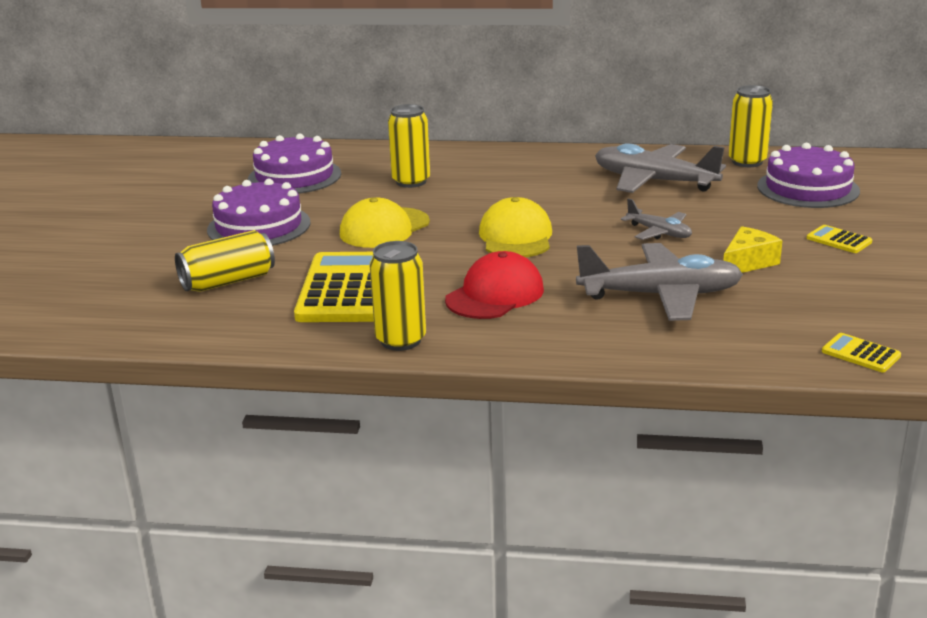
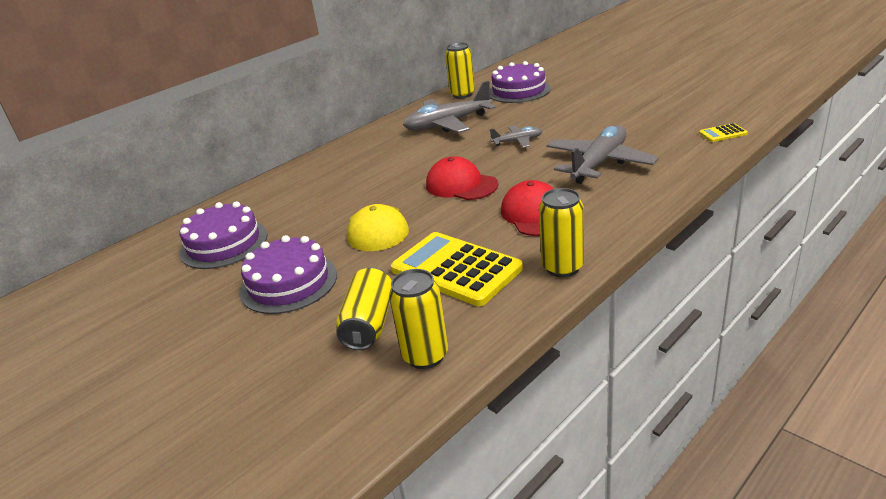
camera: 50 degrees left, 5 degrees up
(411, 182) = (317, 199): yellow can -> yellow can (425, 356)
(516, 237) = (461, 185): yellow cap -> red cap
(747, 263) = (587, 130): yellow cheese -> none
(839, 240) = (590, 101): yellow calculator -> none

